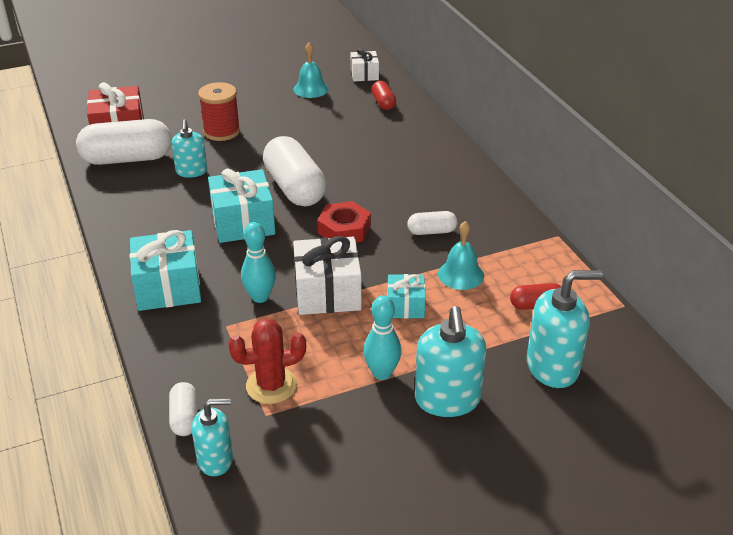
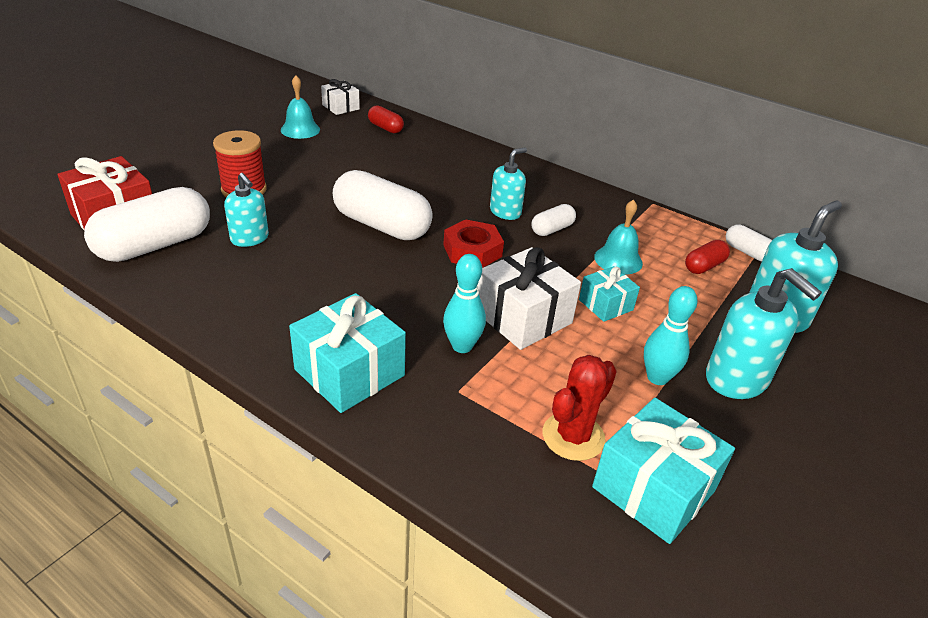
camera: 35 degrees left, 0 degrees up
(185, 418) = (524, 517): white capsule -> white capsule (747, 252)
(215, 460) = (608, 551): turquoise soap dispenser -> turquoise soap dispenser (505, 212)
(243, 222) = (363, 275): turquoise gift -> turquoise gift (653, 489)

